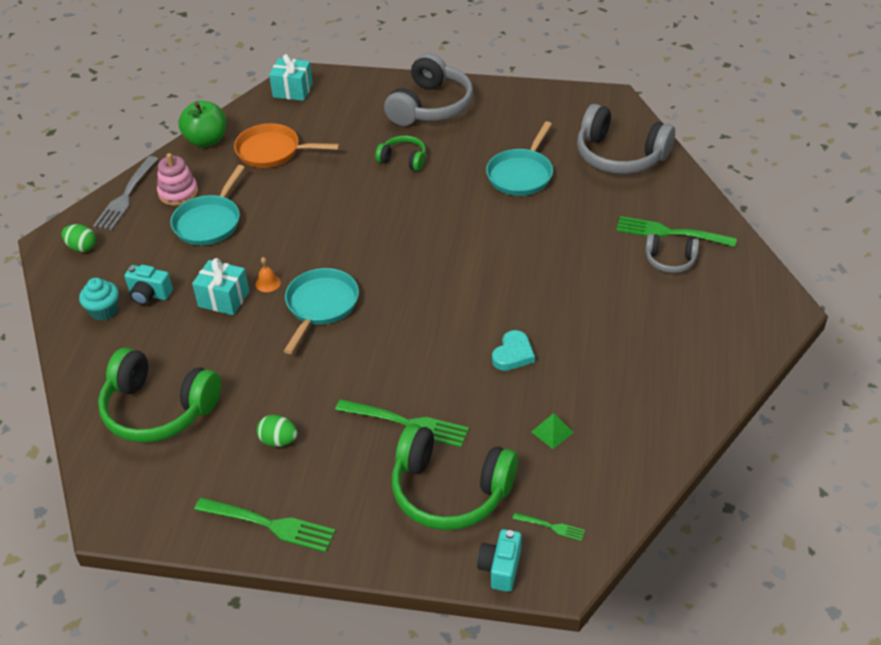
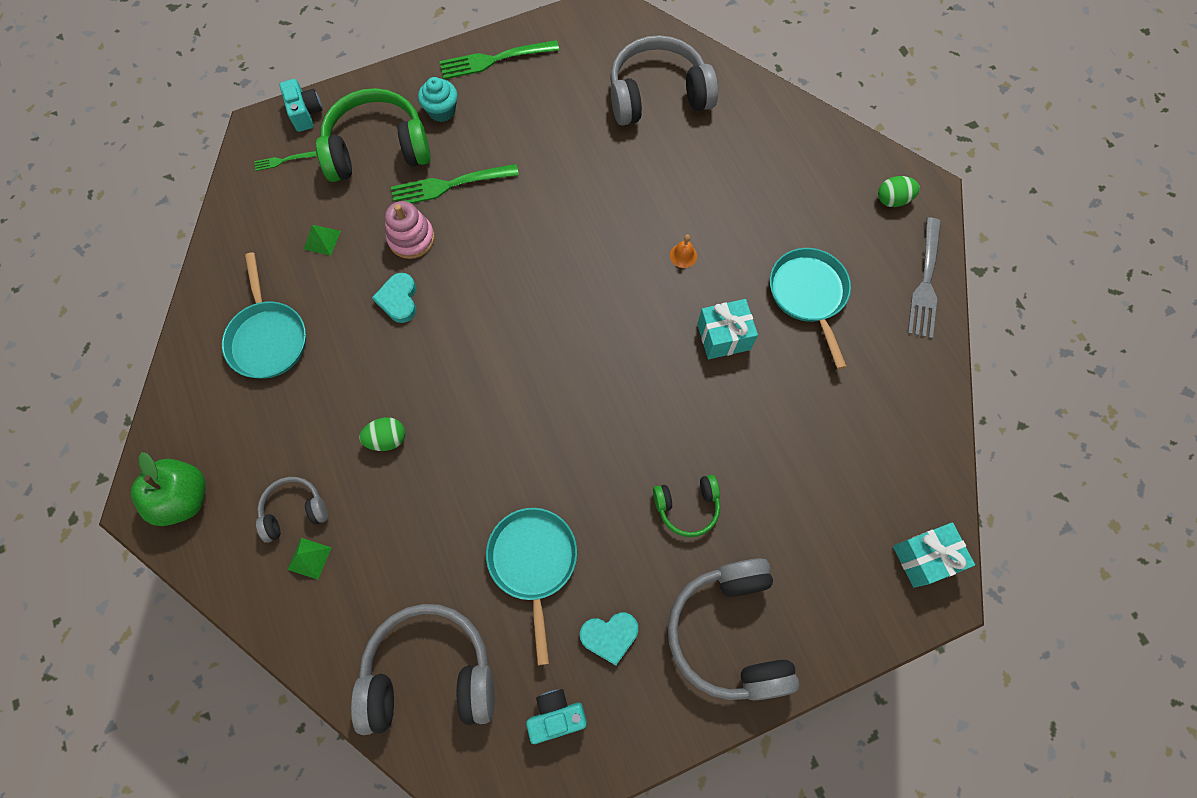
camera: 145 degrees right, 25 degrees up
(104, 311) = (796, 150): turquoise cupcake -> turquoise cupcake (442, 111)
(126, 195) = (925, 281): grey fork -> grey fork turned 150 degrees counterclockwise
(149, 295) = (776, 186): turquoise camera -> turquoise camera (556, 715)
(158, 410) = (658, 95): green headphones -> grey headphones
(178, 193) = (879, 314): pink stacking toy -> pink stacking toy (411, 238)
(206, 140) = (932, 407): green apple -> green apple (184, 498)
(224, 299) = (706, 217): turquoise gift -> turquoise gift (723, 337)
(273, 151) = (844, 433): orange pan -> none
(278, 441) = (541, 119): green egg -> green egg (387, 439)
(320, 306) = (612, 257): turquoise pan -> turquoise pan (268, 338)
(500, 130) = (609, 636): none -> turquoise heart
(671, 233) = (309, 558): green fork -> green pyramid

